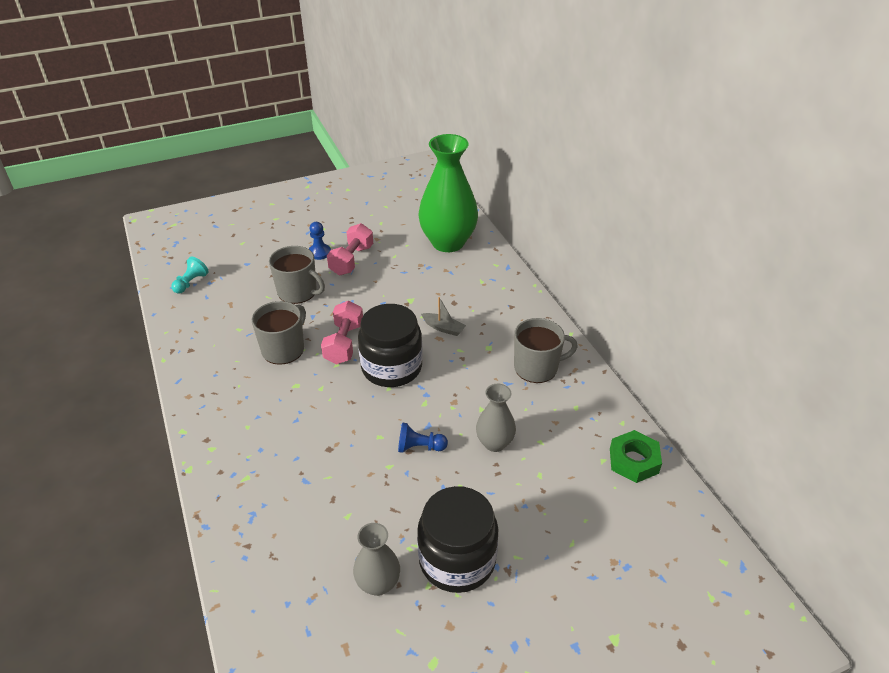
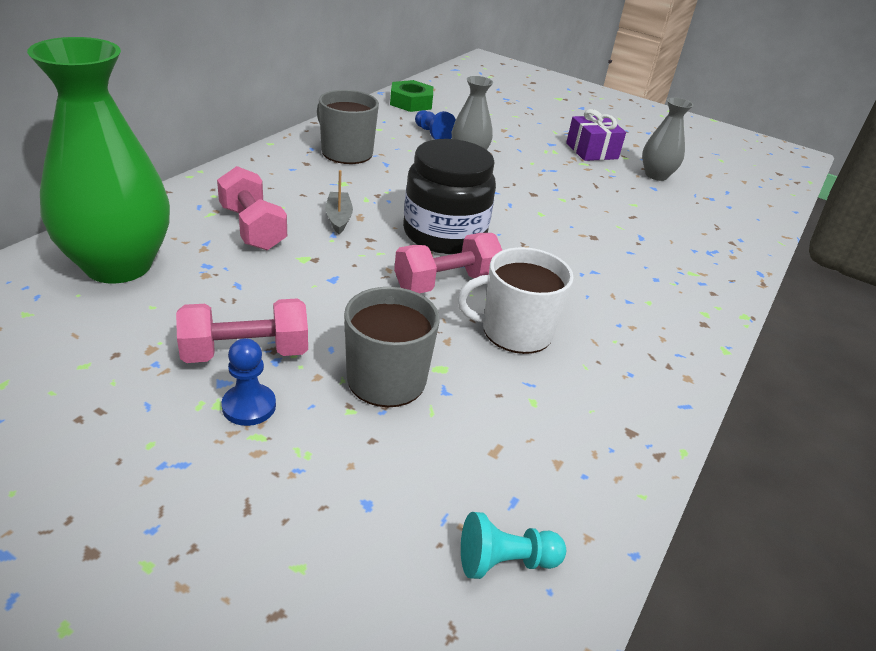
camera: 130 degrees left, 5 degrees down
(284, 349) = (515, 331): grey mug -> white mug
(419, 447) = (522, 189): blue pawn -> blue pawn (432, 134)
(454, 291) = (252, 228): none -> pink dumbbell
(457, 560) = (591, 151): black jar -> purple gift

